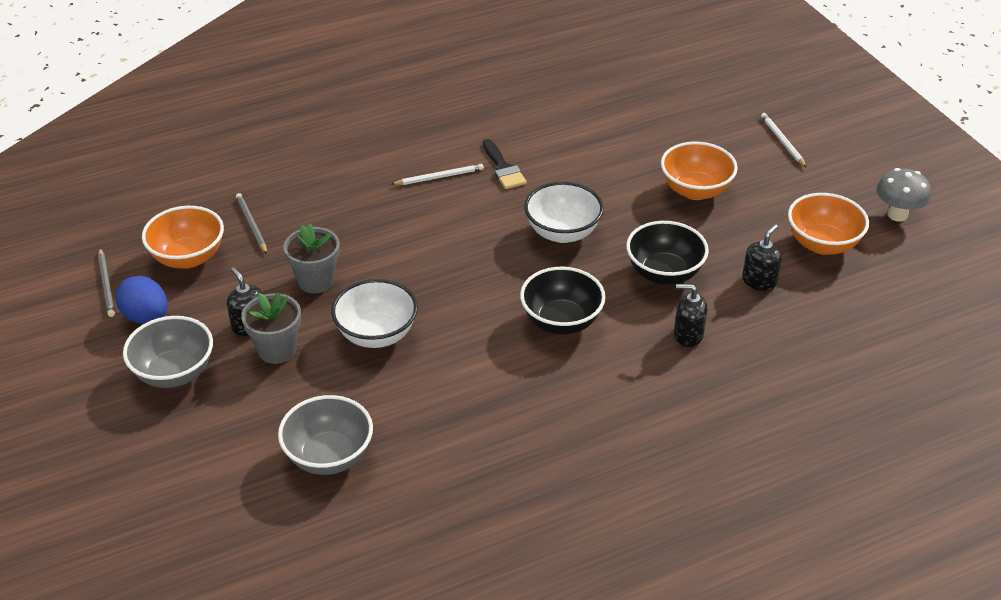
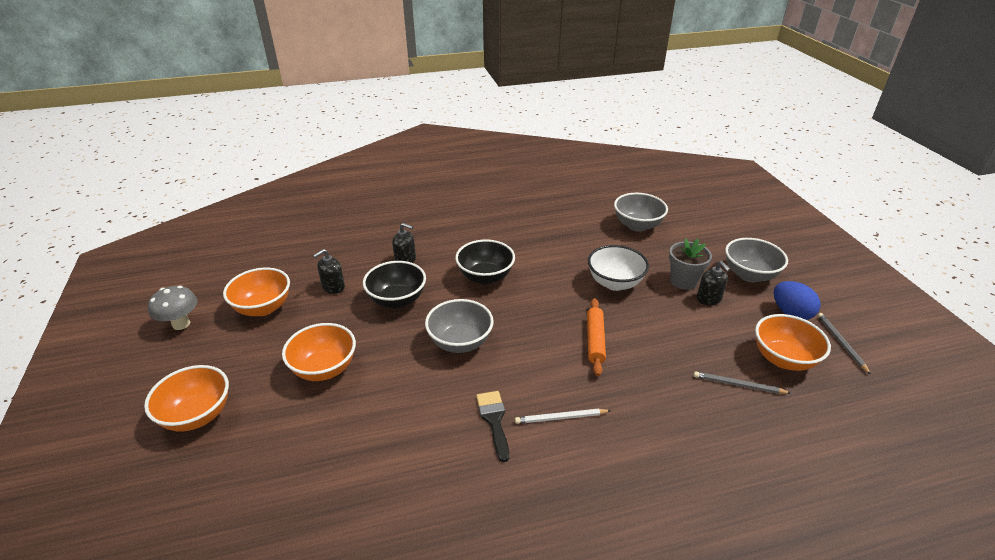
camera: 170 degrees left, 5 degrees down
(251, 225) = (738, 385): grey pencil -> grey pencil turned 120 degrees clockwise
(316, 281) = (666, 326): grey flower pot -> none
(405, 253) = (595, 340): none -> orange rolling pin
(562, 232) = (460, 342): white bowl -> grey bowl
(782, 142) = (197, 415): white pencil -> orange bowl

